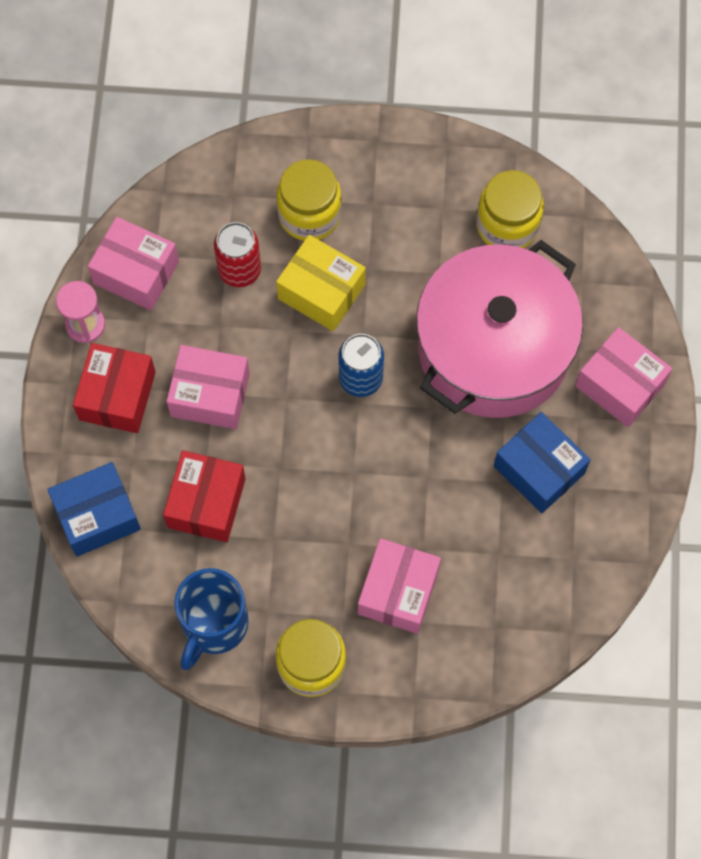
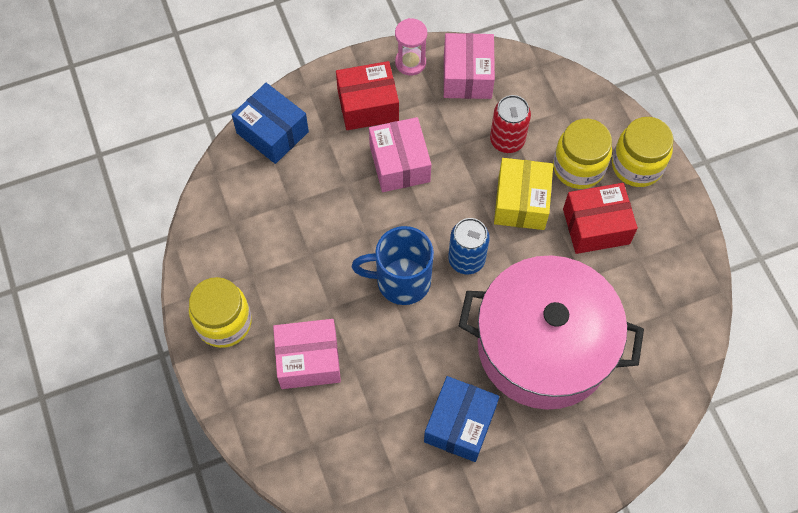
camera: 65 degrees right, 5 degrees down
(206, 503) = (315, 197): red box -> red box (596, 226)
(214, 625) = (225, 243): blue mug -> blue mug (401, 281)
(507, 225) = (654, 312): yellow jar -> yellow jar (637, 165)
(620, 385) = (566, 458): pink box -> none

